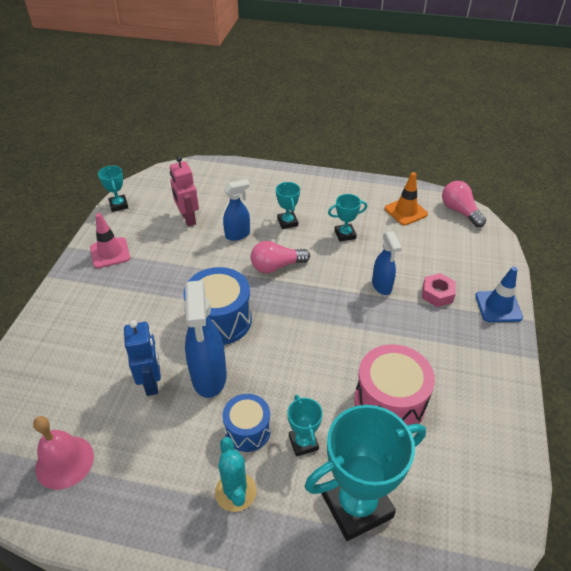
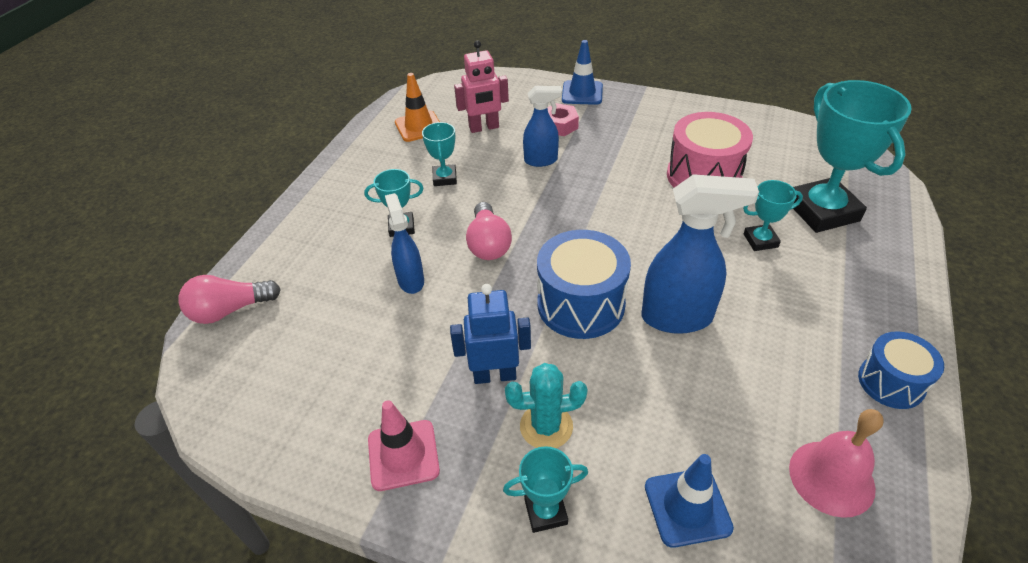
camera: 80 degrees left, 0 degrees up
(58, 378) = (687, 507): none -> blue traffic cone
(119, 205) = (265, 451): turquoise trophy -> turquoise trophy (545, 511)
(151, 382) = (689, 379): blue robot -> blue robot (494, 375)
(188, 219) = (350, 341): pink robot -> pink robot (484, 128)
(235, 491) = (830, 297): turquoise cactus -> turquoise cactus (546, 426)
(247, 430) = (752, 284): blue drum -> blue drum (891, 382)
(459, 211) = (433, 91): pink light bulb -> pink light bulb (230, 310)

